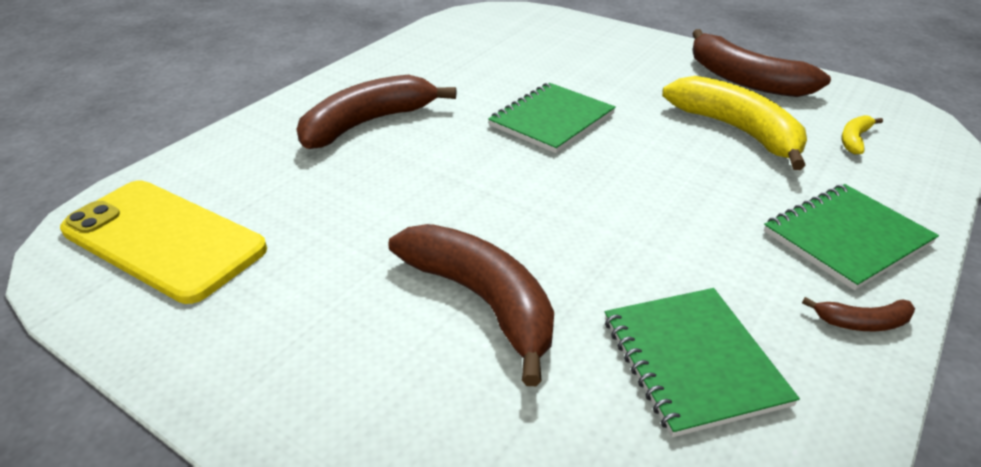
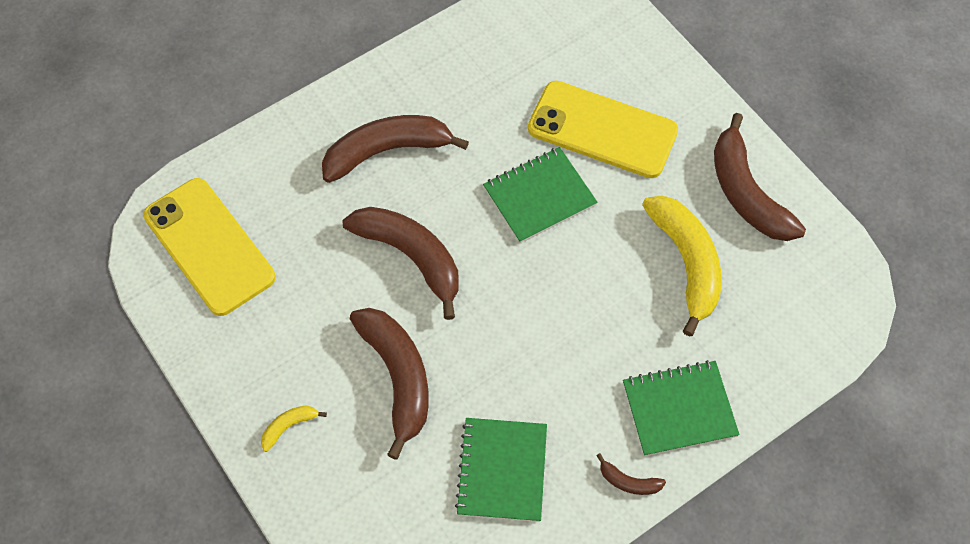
camera: 20 degrees right, 25 degrees up
(438, 191) = (411, 257): none -> brown banana
(580, 71) = (602, 130): none -> yellow phone
(854, 139) = (777, 308): yellow banana -> yellow banana (289, 426)

